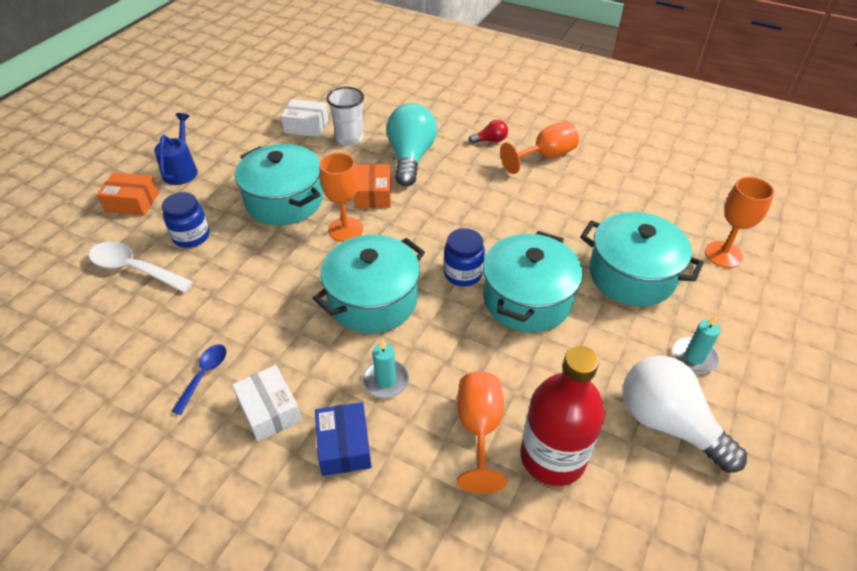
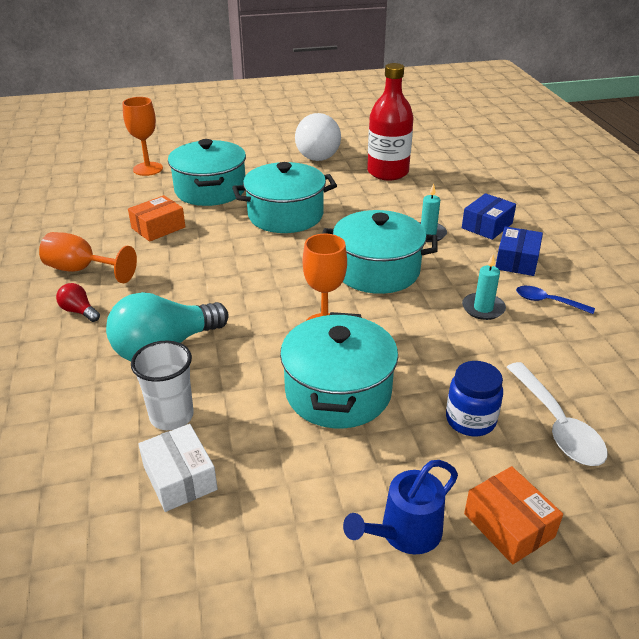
camera: 130 degrees left, 10 degrees down
(204, 375) = (547, 302): blue spoon -> blue spoon turned 45 degrees clockwise
(269, 410) = (517, 261): white box -> blue box
(373, 194) = (256, 338): orange box -> orange box (158, 228)
(463, 274) = (296, 247): blue jar -> none
(479, 429) = (406, 194): orange goblet -> none
(694, 357) = (260, 157): turquoise candle -> turquoise candle (483, 308)

